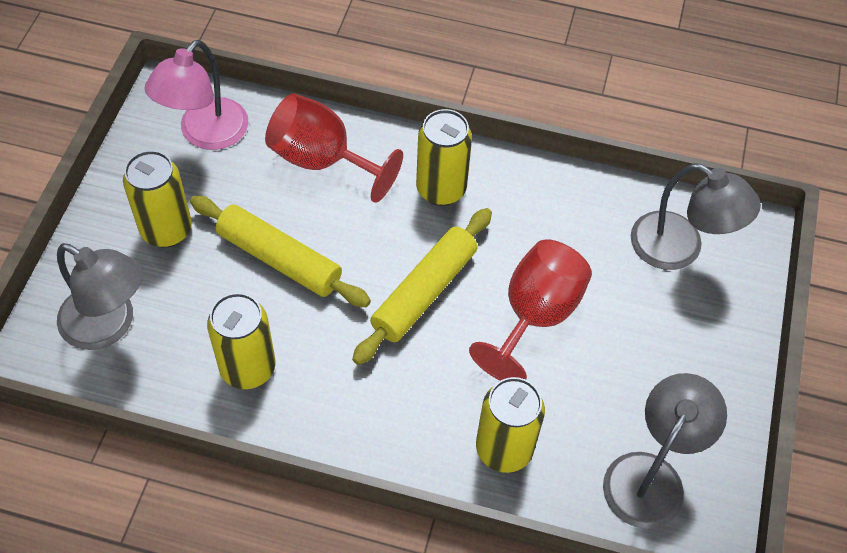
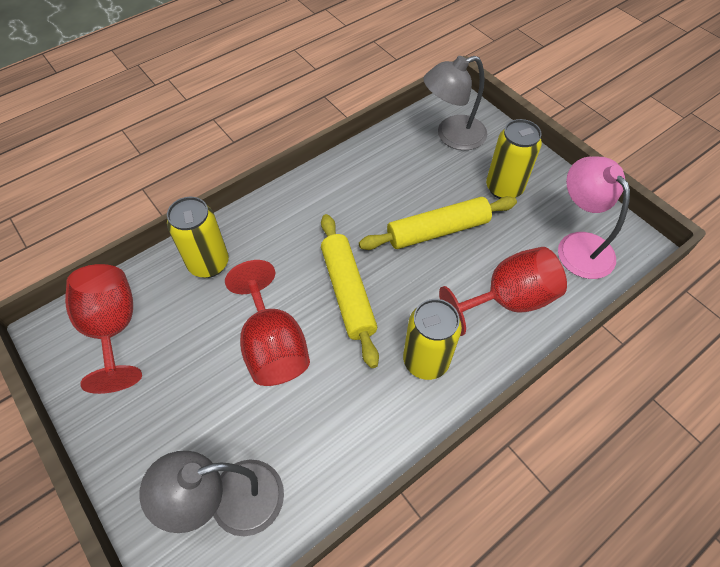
camera: 130 degrees right, 0 degrees up
(248, 368) = (372, 178): yellow can -> none
(651, 475) = (113, 328): grey lamp -> red goblet

